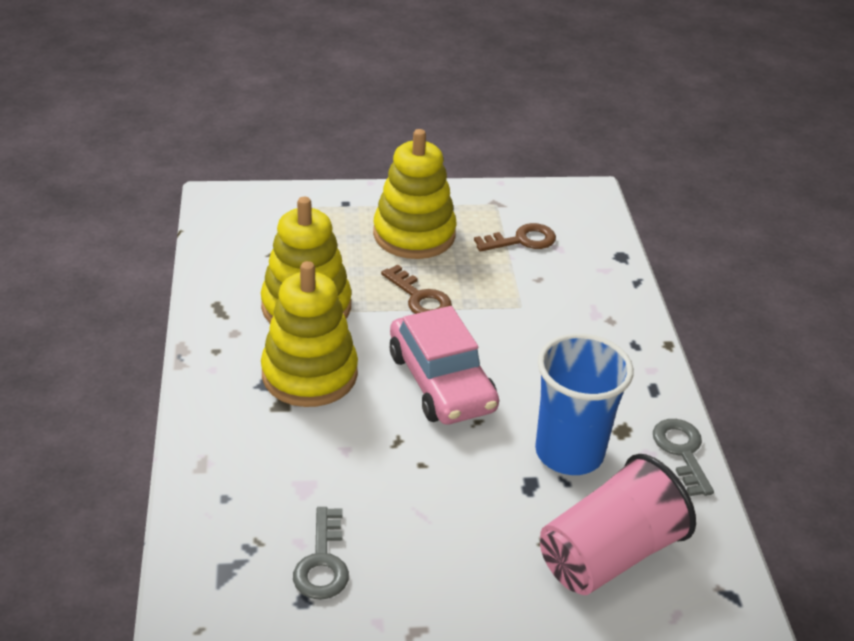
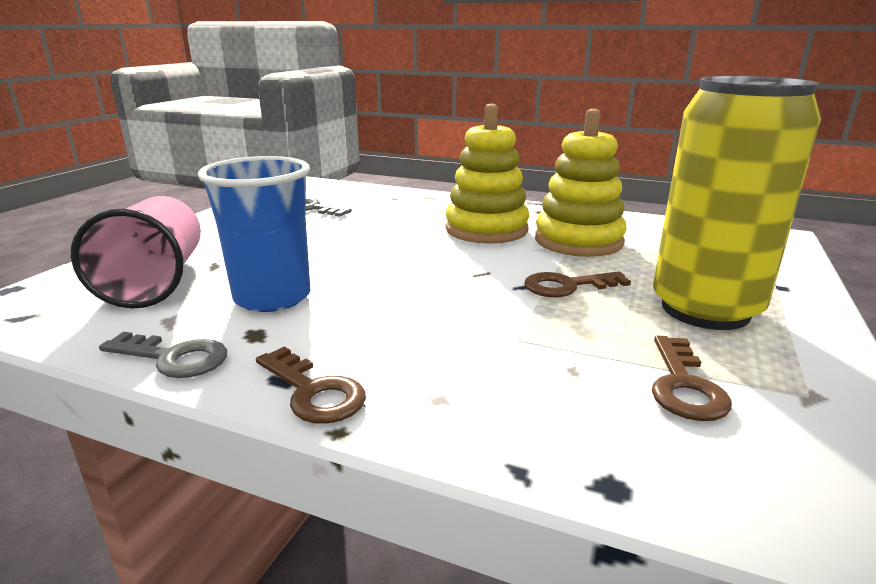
camera: 120 degrees right, 15 degrees down
(414, 234) = (705, 310): yellow stacking toy -> yellow can
(441, 381) = (429, 268): pink car -> none
(650, 369) = (313, 392): none -> brown key

